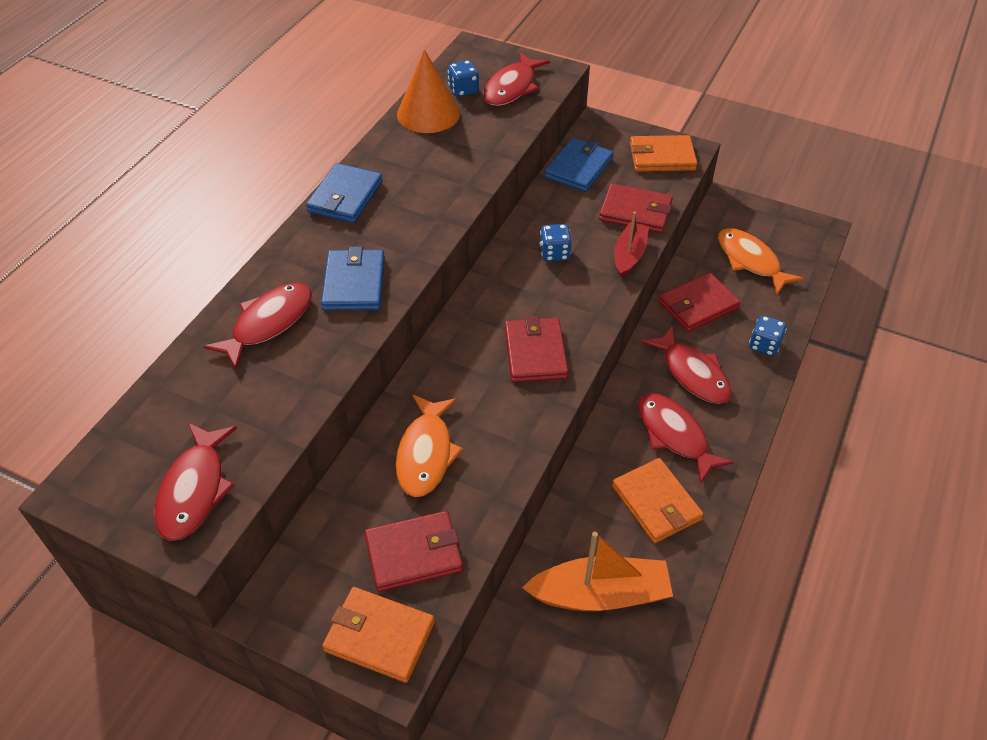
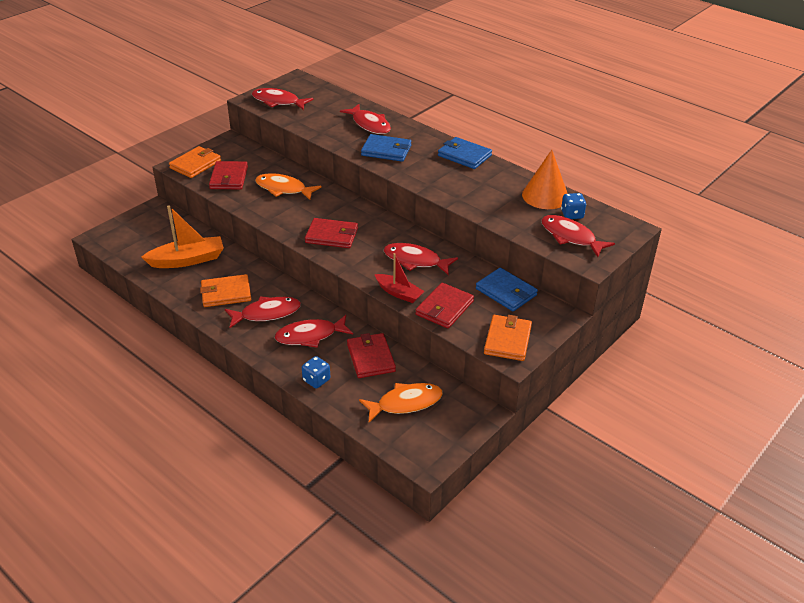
camera: 105 degrees right, 10 degrees down
(554, 253) = (415, 261): blue dice -> red fish
(600, 594) = (187, 260): orange boat -> orange boat turned 120 degrees counterclockwise

